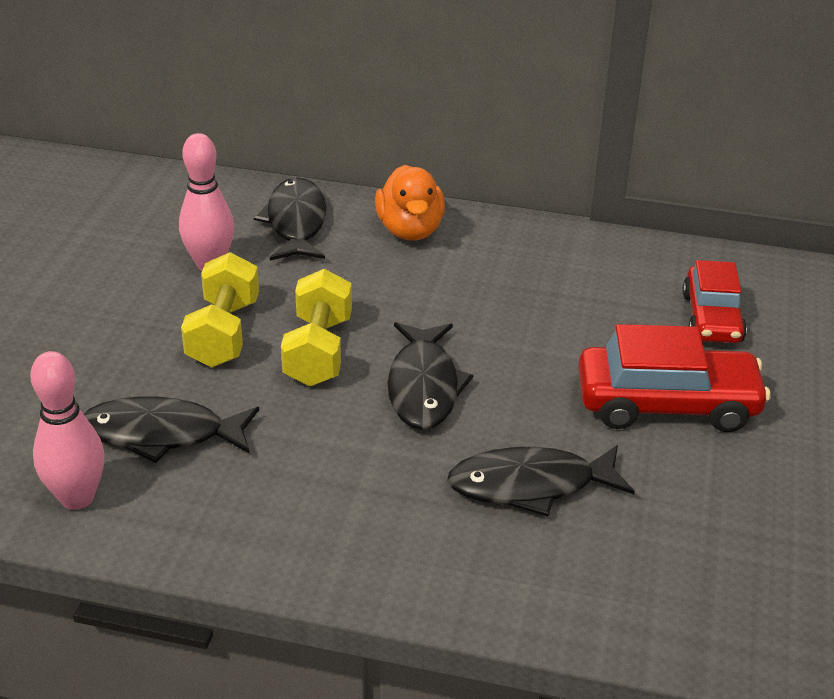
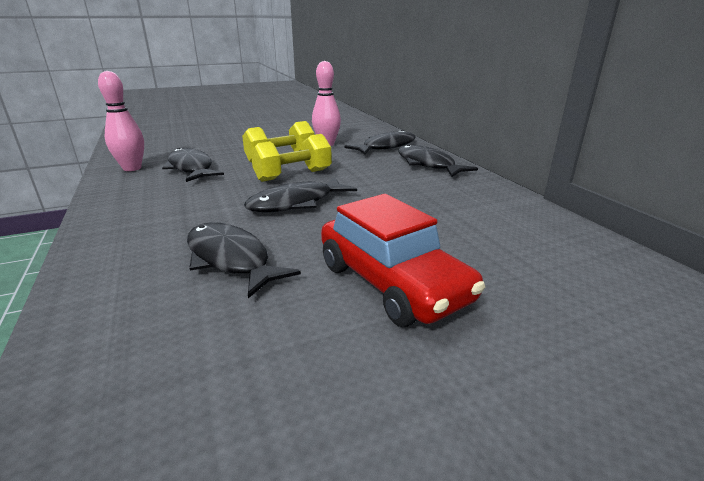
camera: 55 degrees right, 10 degrees down
(410, 230) = (427, 164): orange duck -> black fish
(712, 318) = (534, 269): red car -> none

